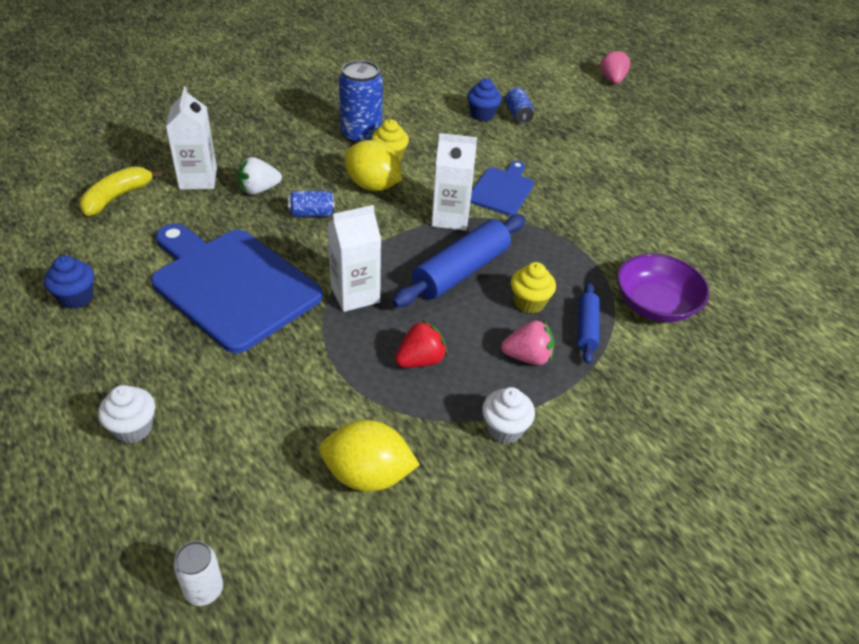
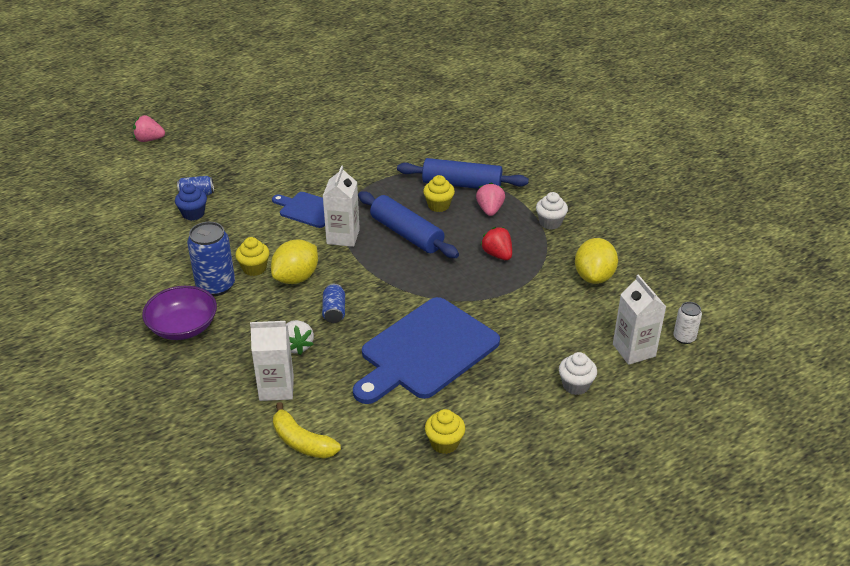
camera: 85 degrees left, 5 degrees down
(76, 297) = (444, 443): blue cupcake -> yellow cupcake
(355, 294) = (434, 285): white carton -> white carton (634, 350)
(586, 328) = (462, 184): blue rolling pin -> blue rolling pin, size x1.81
(655, 305) = (438, 155): purple bowl -> purple bowl (183, 327)

